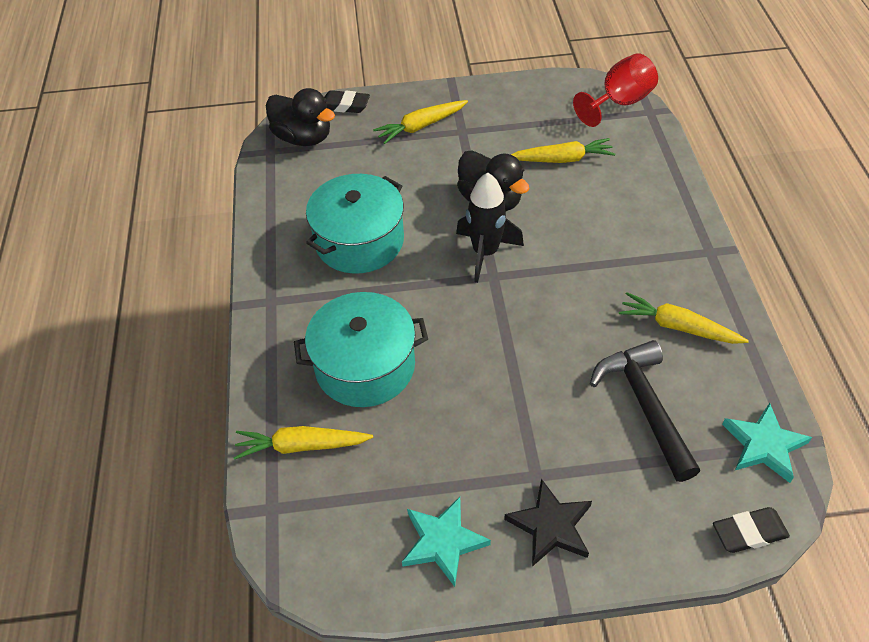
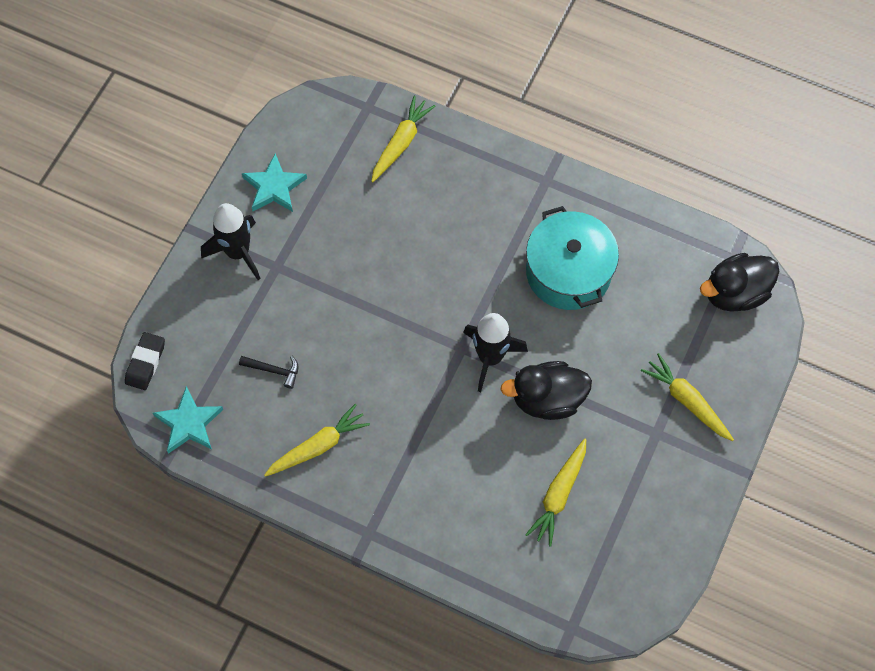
camera: 120 degrees right, 15 degrees up
(345, 105) = (762, 352): black eraser -> none
(365, 366) = (439, 212): turquoise pot -> none
(421, 126) = (686, 401): yellow carrot -> yellow carrot turned 45 degrees counterclockwise
(550, 526) = (238, 252): black star -> black rocket
(619, 103) = (603, 608): red goblet -> none
(644, 405) = (274, 370): black hammer -> black hammer, size x0.48

